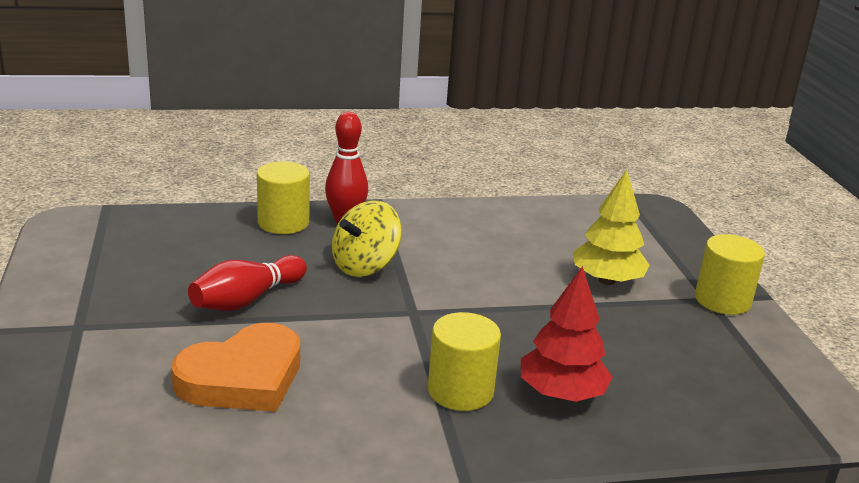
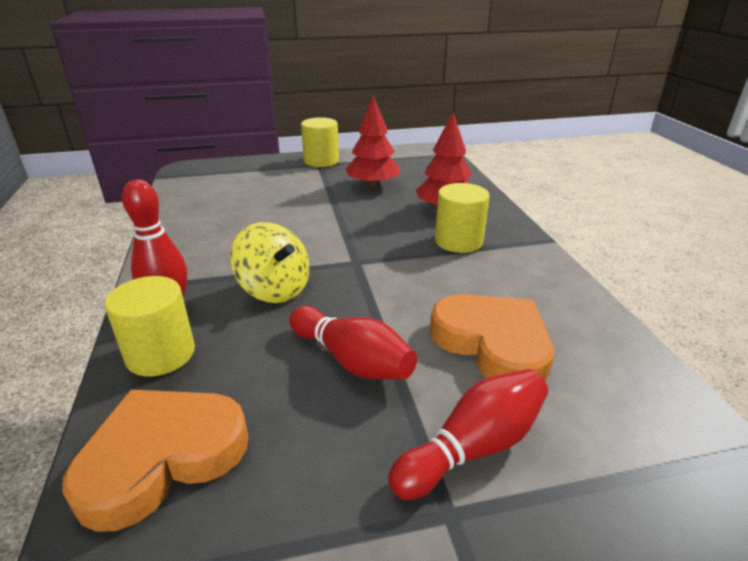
camera: 90 degrees left, 5 degrees up
(125, 345) = (473, 447): none -> red bowling pin
(179, 231) = (162, 457): none -> orange heart
(607, 280) = (298, 190): yellow tree -> none
(638, 339) = (373, 185): none -> red tree

